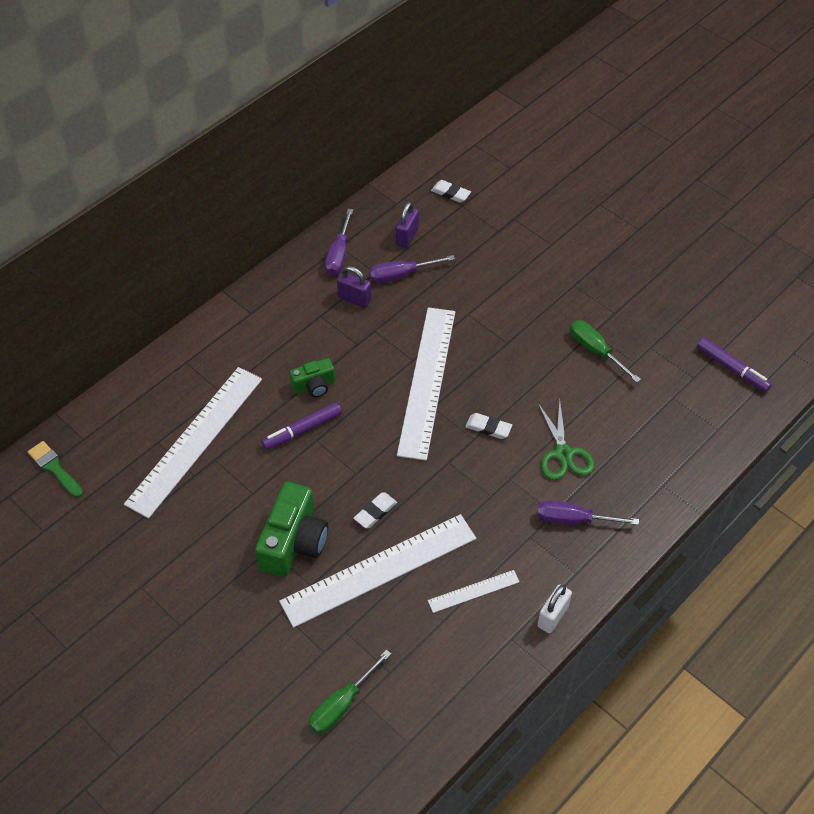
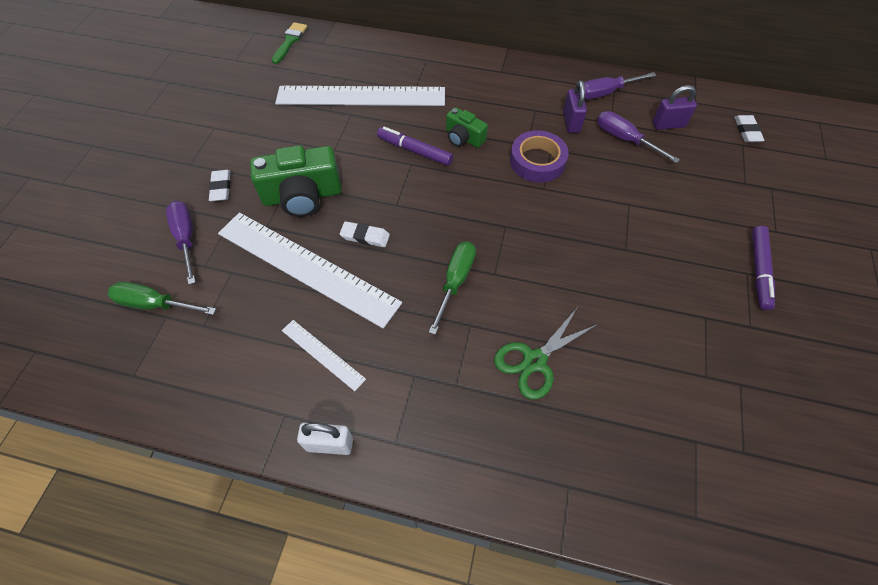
camera: 60 degrees right, 5 degrees up
(380, 347) = (537, 161): none -> purple tape
(427, 381) = (529, 209): white ruler -> none
(488, 428) = (515, 280): white eraser -> white eraser (221, 188)
(572, 519) = (460, 408): purple screwdriver -> purple screwdriver (186, 238)
(595, 350) = (686, 331): green screwdriver -> green screwdriver (455, 281)
(732, 368) = (797, 495): purple marker -> purple marker (759, 271)

